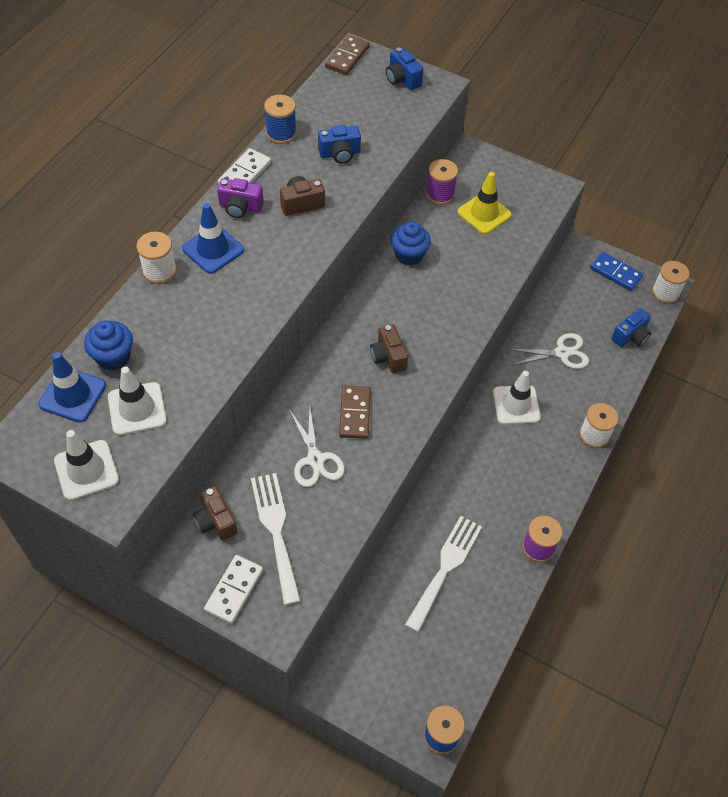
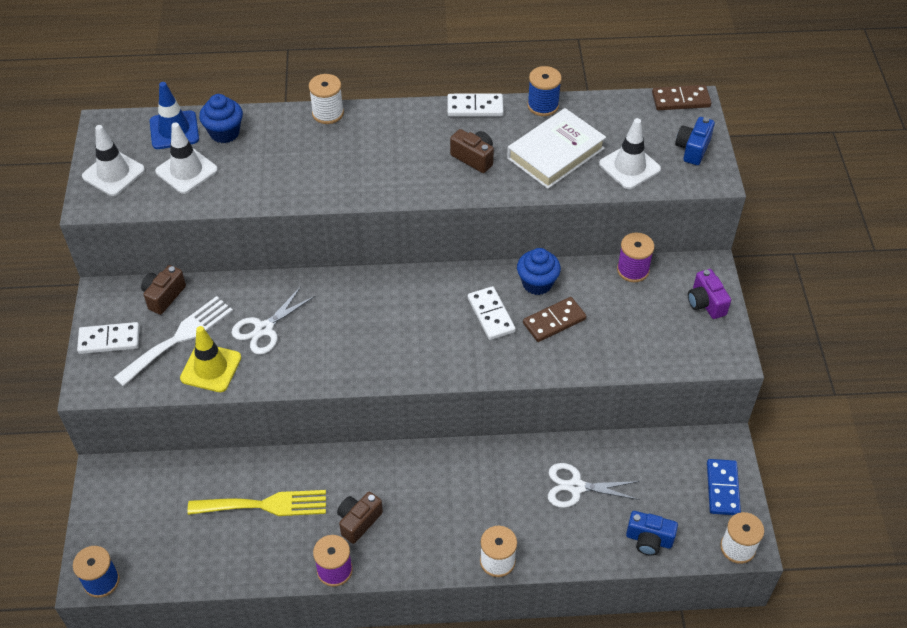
camera: 60 degrees right, 5 degrees down
(213, 249) = (376, 131): blue traffic cone -> none
(240, 207) = (435, 124): purple camera -> purple camera (705, 303)
(340, 154) = (555, 153): blue camera -> white book
(355, 413) = (330, 332): brown domino -> brown domino (554, 321)
(388, 357) = (408, 325): brown camera -> brown camera (358, 521)
(418, 299) = (491, 315): none -> white domino
(445, 568) = (265, 505): white fork -> yellow fork
(484, 213) = (640, 314): yellow traffic cone -> yellow traffic cone (211, 368)
(516, 405) = (482, 477): white traffic cone -> white traffic cone (629, 167)
(562, 353) = (576, 487): white scissors -> white scissors turned 135 degrees clockwise

